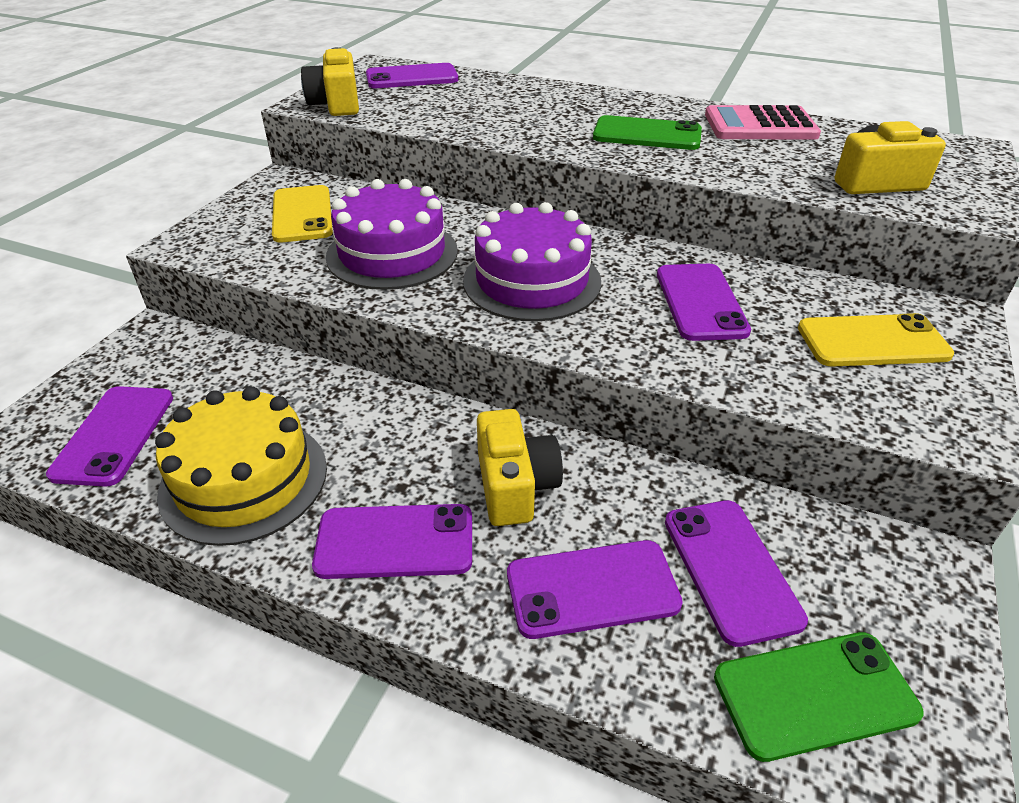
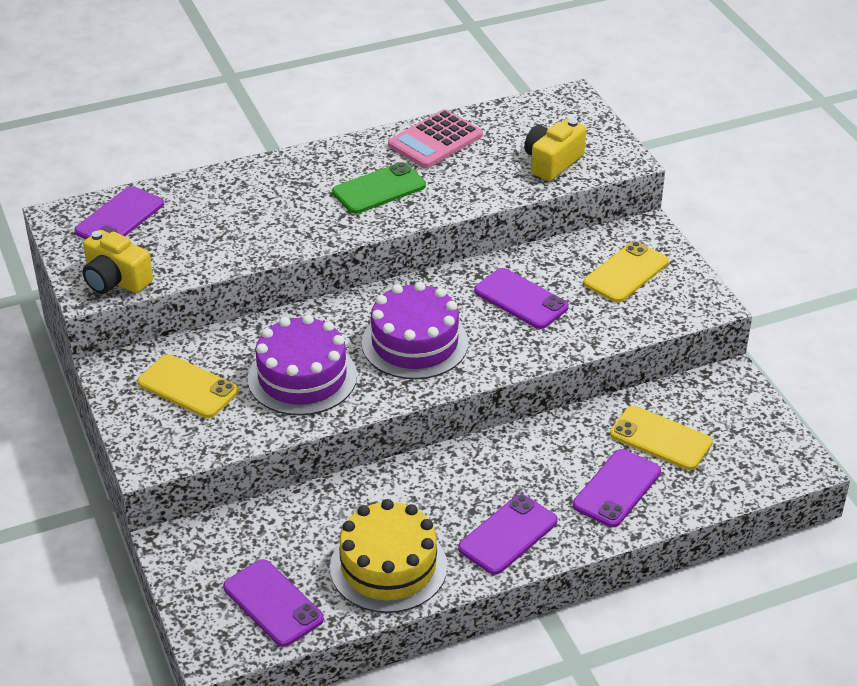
camera: 45 degrees left, 0 degrees up
(515, 485) = (525, 470): yellow camera -> none
(731, 569) = (660, 438): purple phone -> yellow phone
(815, 695) = (738, 465): green phone -> none

